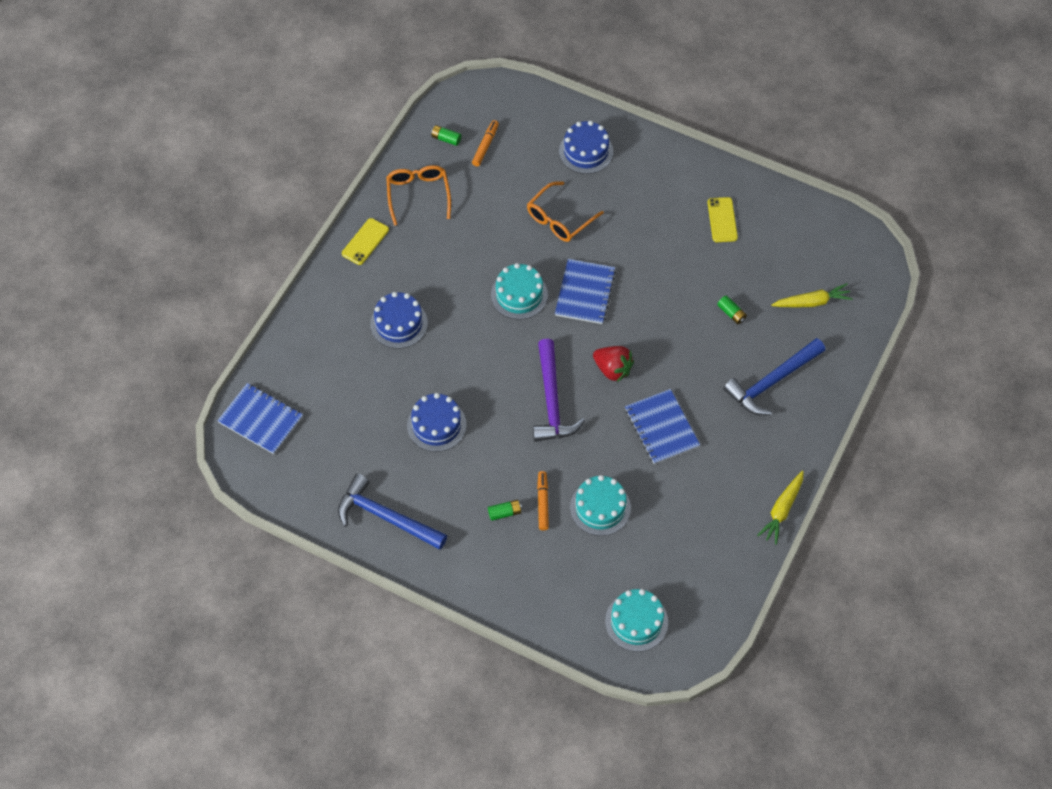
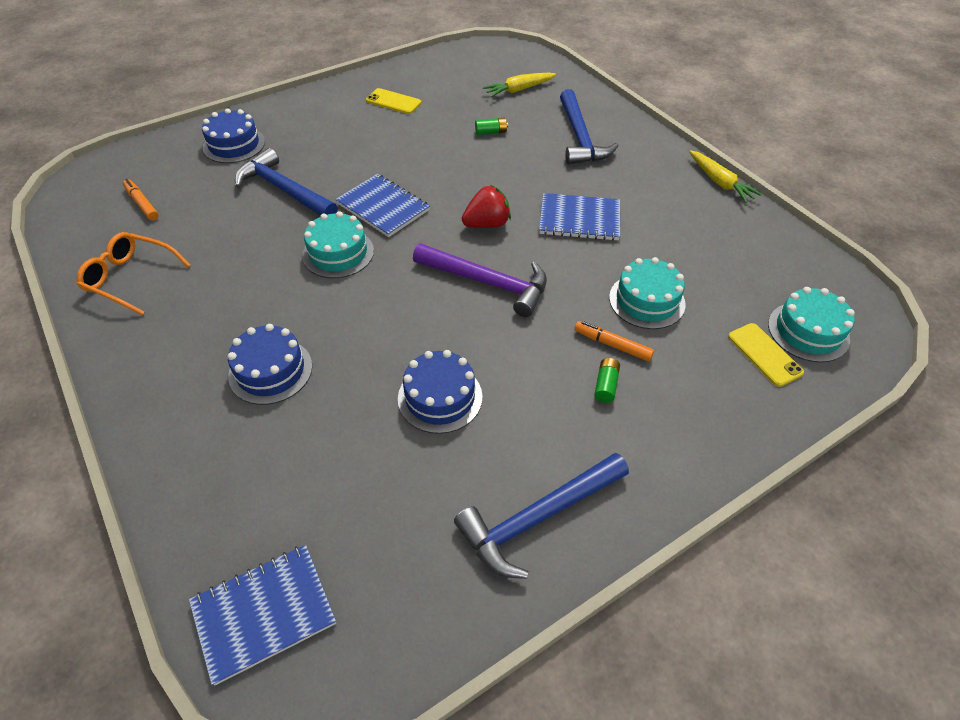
camera: 60 degrees left, 10 degrees down
(365, 242) = (130, 352): yellow phone -> yellow phone (764, 354)
(446, 139) = (96, 228): green battery -> none
(559, 219) = (284, 190): orange glasses -> blue hammer
(812, 302) = (519, 90): yellow carrot -> yellow carrot turned 135 degrees counterclockwise

